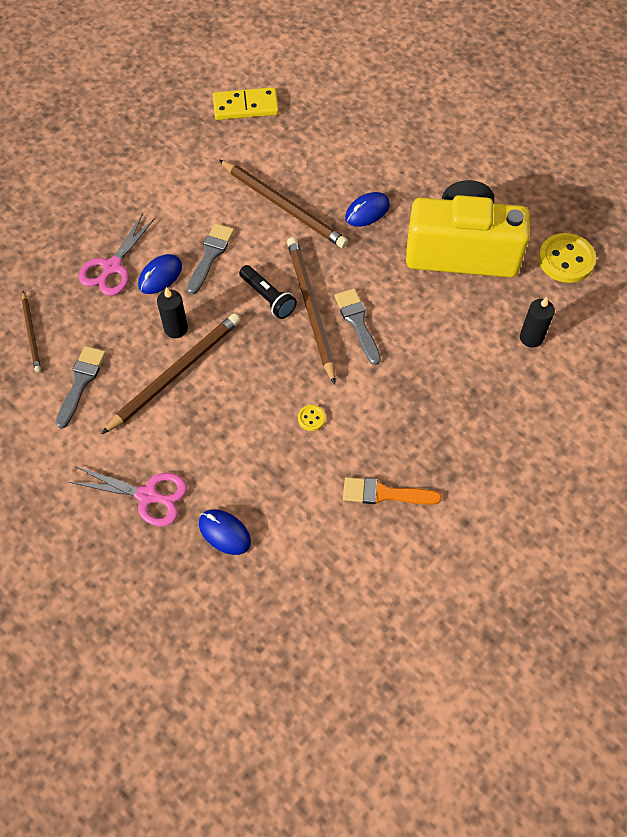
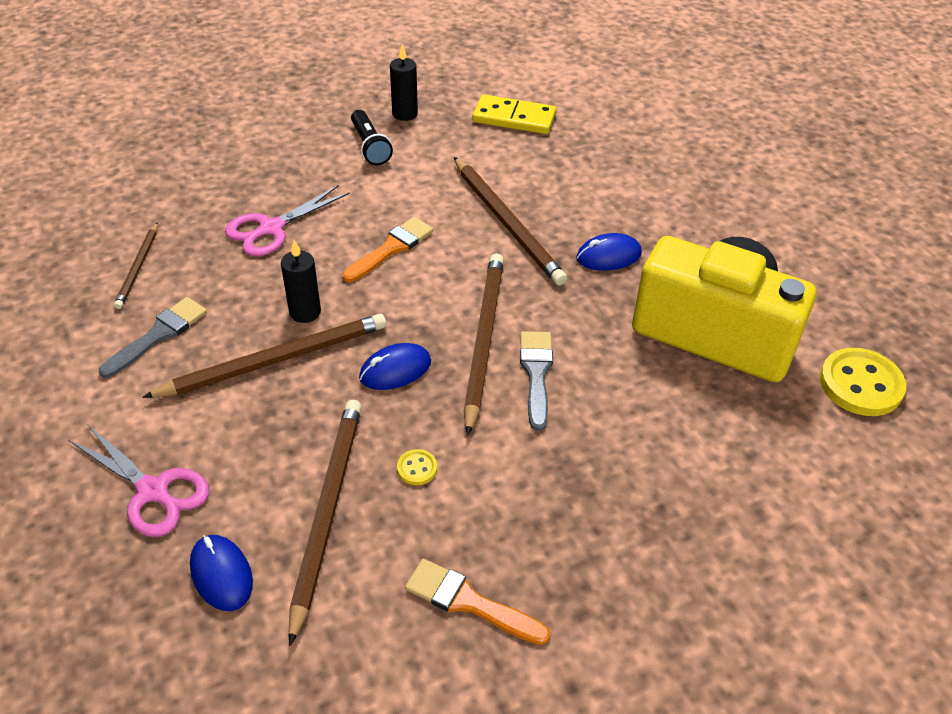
camera: 20 degrees right, 15 degrees down
(160, 276) = (320, 252): blue mouse -> blue mouse (395, 370)
(210, 255) = (391, 248): grey brush -> orange brush
(268, 298) = (436, 312): black flashlight -> black flashlight (370, 146)
(269, 468) = (327, 512): none -> brown pencil
(531, 337) = (773, 465): black candle -> black candle (405, 114)

